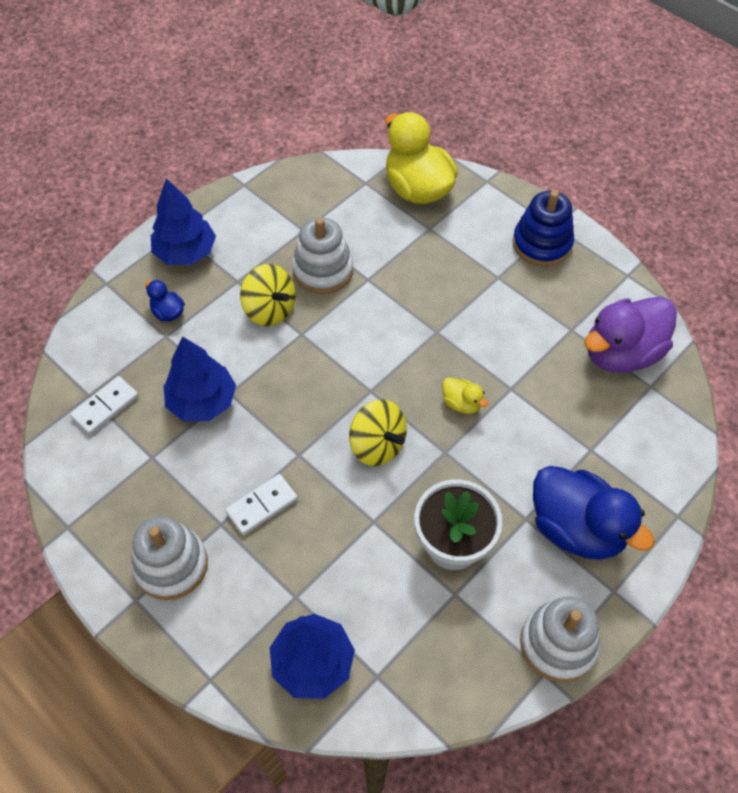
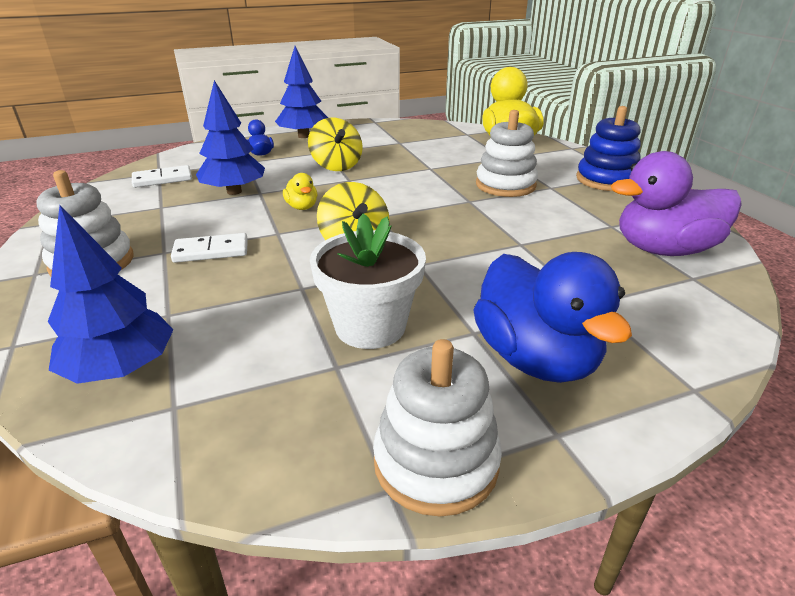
camera: 25 degrees right, 25 degrees down
(323, 270) = (397, 158): white stacking toy -> white stacking toy (505, 185)
(461, 403) = (461, 241): yellow duck -> yellow duck (302, 207)

